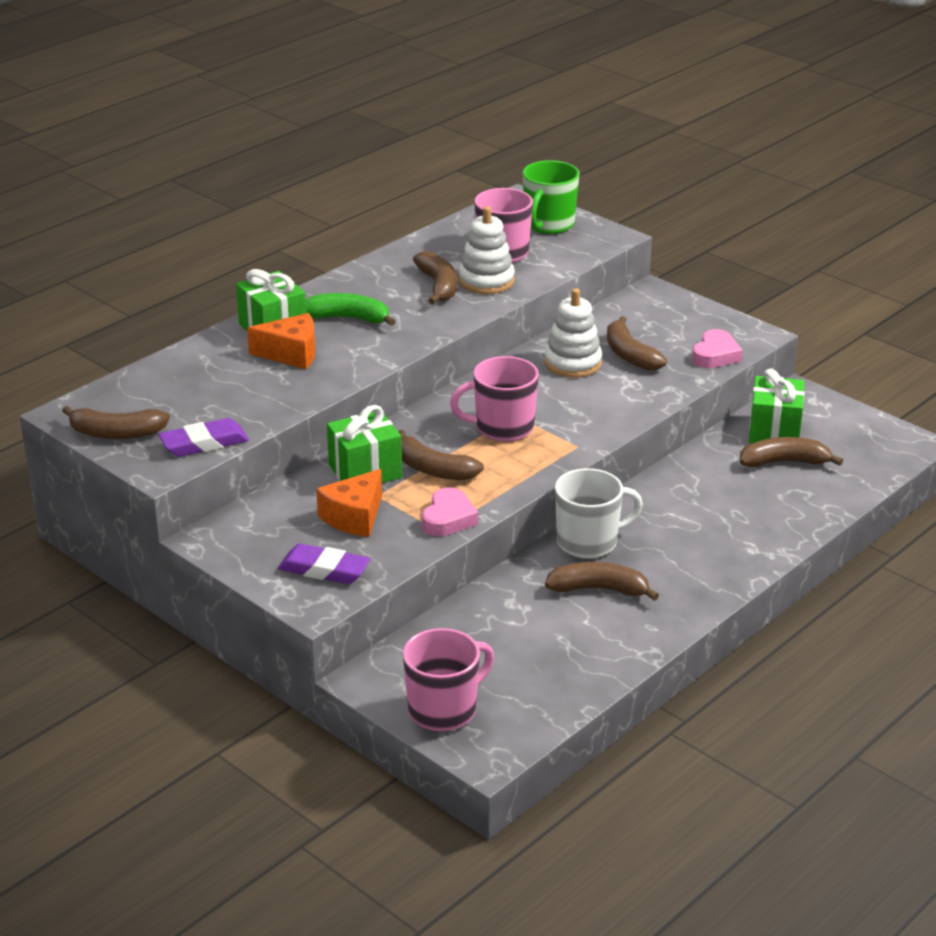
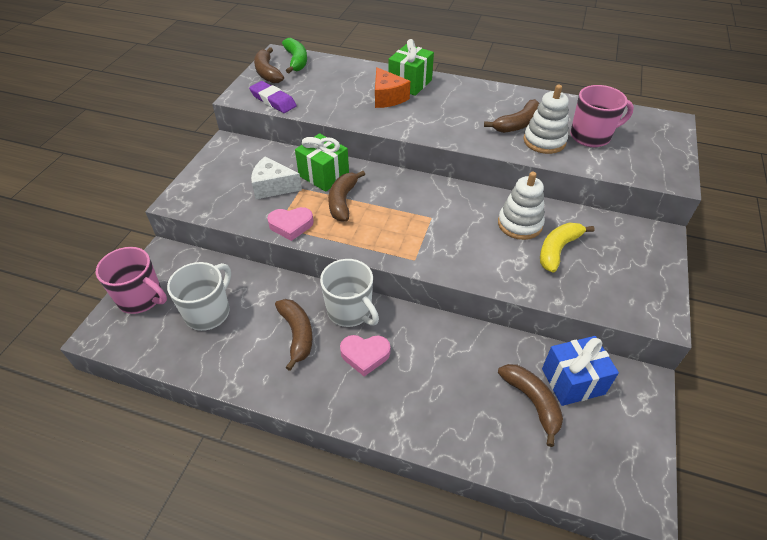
camera: 65 degrees right, 15 degrees up
(324, 570) = (214, 193): purple eraser -> none
(348, 318) = (445, 104): green banana -> green banana (296, 61)
(354, 517) = (273, 187): orange cheese -> white cheese
(502, 428) = (411, 216): pink mug -> none
(513, 653) = (208, 312): none -> white mug
(548, 224) = (653, 144): green mug -> none
(629, 355) = (557, 250): brown banana -> yellow banana
(715, 355) = (604, 300): pink heart -> pink heart (365, 355)
(774, 431) = (573, 381): green gift -> blue gift

